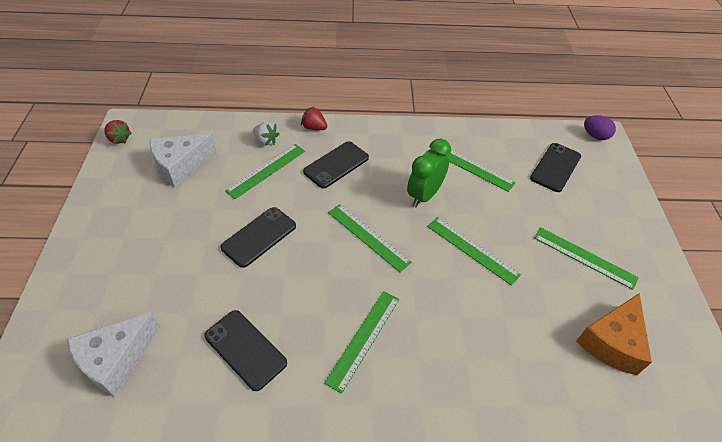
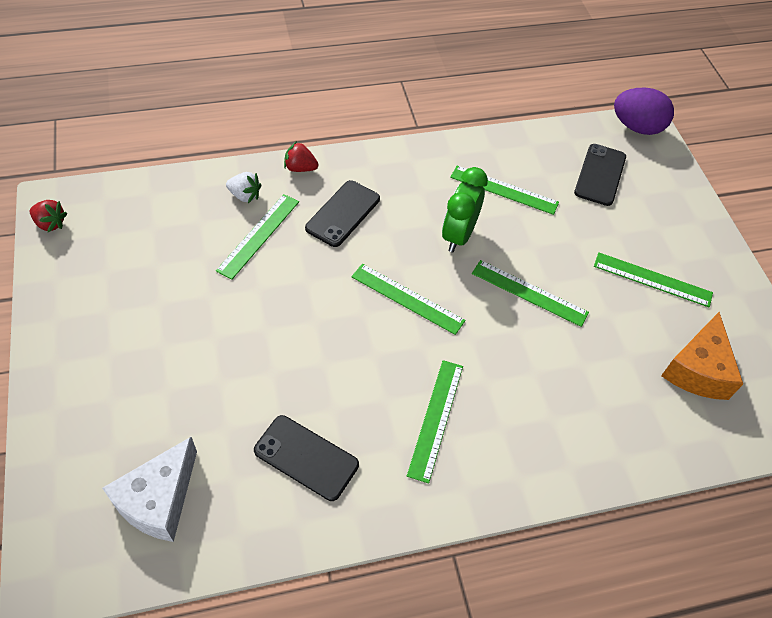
camera: 15 degrees left, 5 degrees up
(180, 165) = (146, 246): white cheese -> none
(259, 237) = (277, 322): black phone -> none
(595, 136) = (636, 127): purple egg -> purple egg, size x1.59

